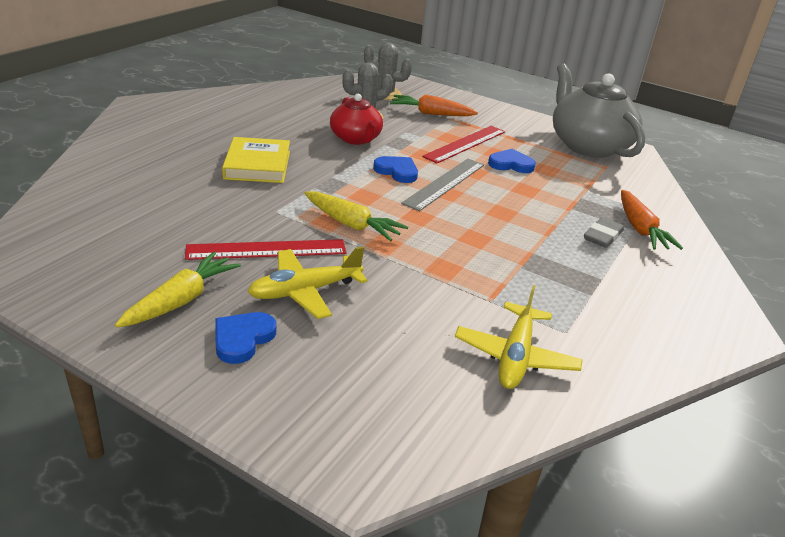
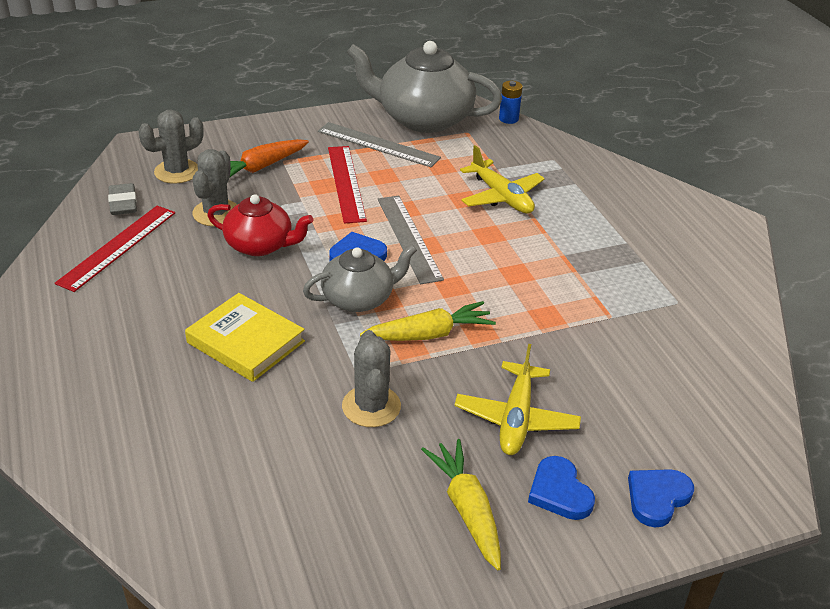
camera: 50 degrees left, 5 degrees up
(248, 227) = (371, 406): none -> grey cactus
(267, 249) = (425, 412): red ruler -> red ruler (117, 247)
(352, 187) = (359, 298): none -> grey teapot
(511, 164) = (412, 180): blue heart -> blue heart (657, 498)
(515, 356) = (689, 345): yellow plane -> yellow plane (501, 197)
(527, 140) = (378, 144): none -> grey ruler
(602, 236) = (571, 205): grey eraser -> grey eraser (123, 203)
(640, 229) = (577, 179): orange carrot -> none
(657, 176) = (508, 119): none -> blue battery

